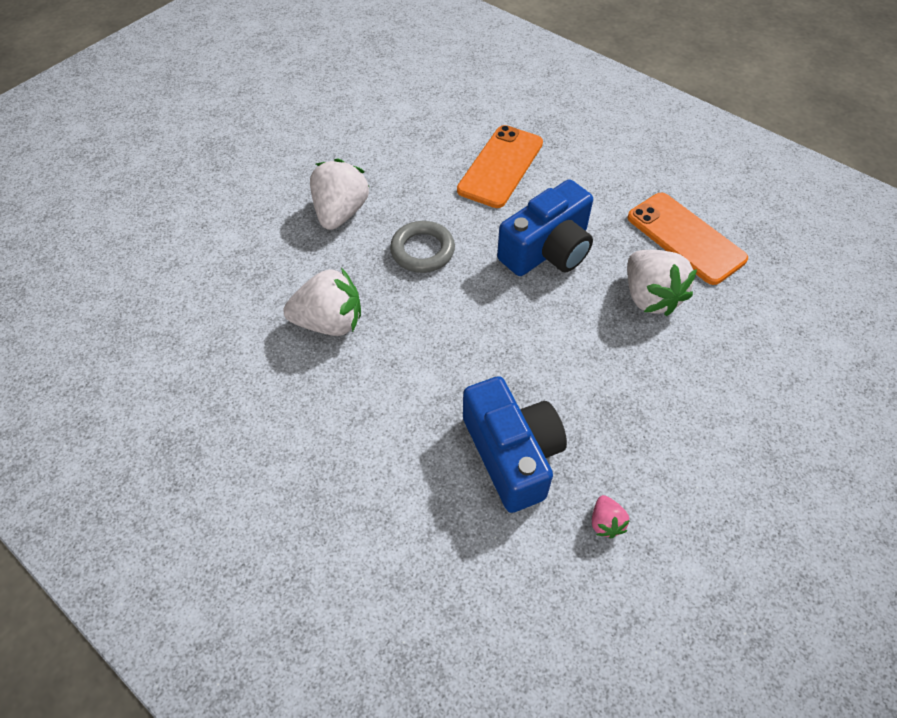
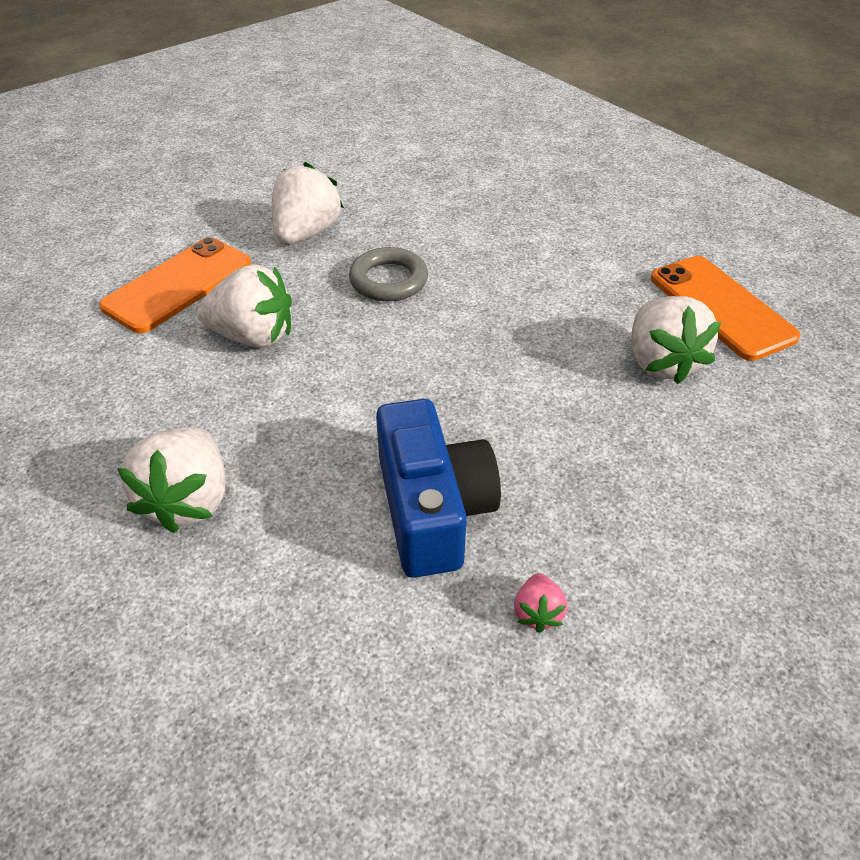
camera: 10 degrees right, 10 degrees down
(329, 478) = (189, 500): none -> white strawberry
(500, 166) = (507, 212): orange phone -> orange phone (178, 285)
(547, 250) = (541, 298): blue camera -> none

